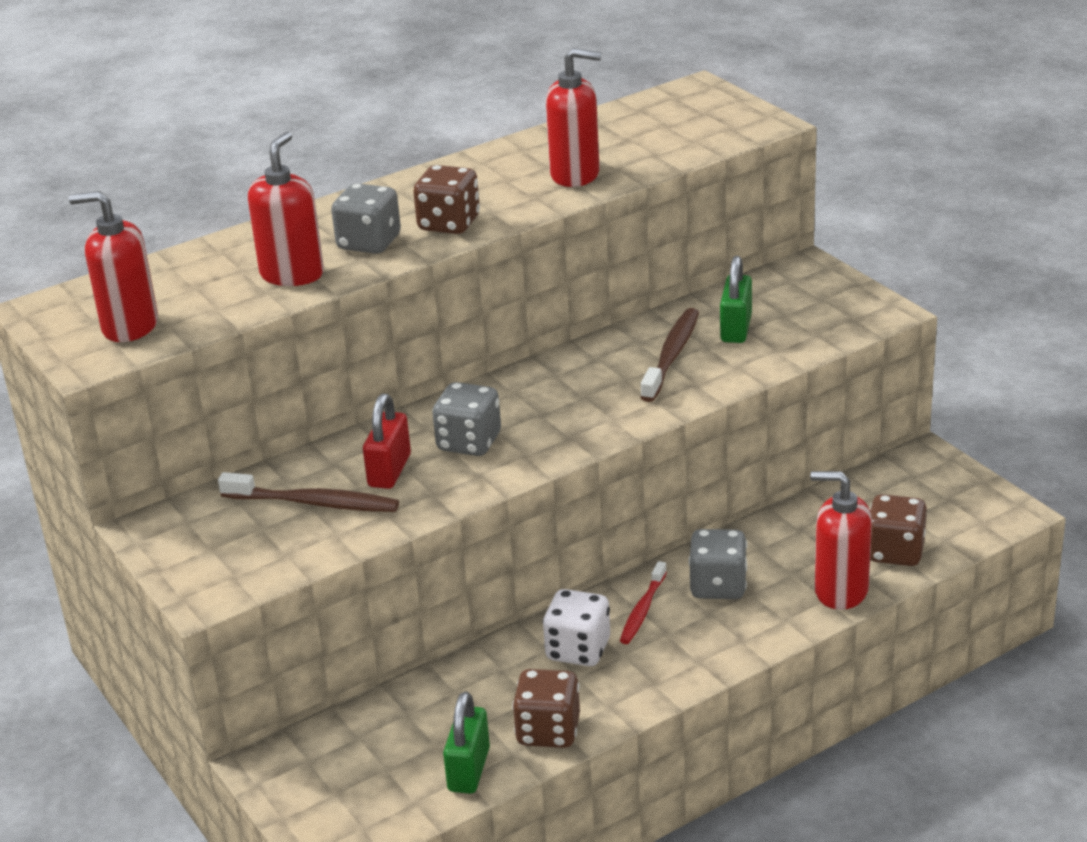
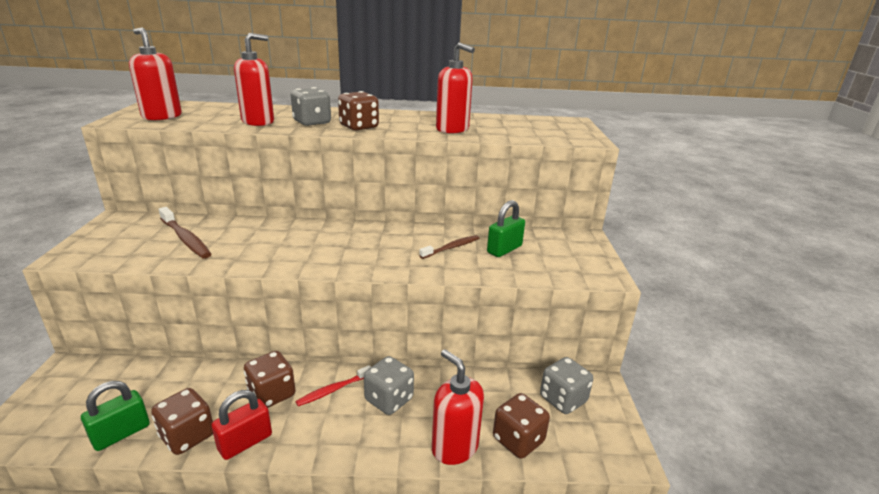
camera: 30 degrees right, 5 degrees down
(389, 471) = (239, 240): red padlock -> red padlock (245, 442)
(469, 443) = (292, 244): grey dice -> grey dice (563, 399)
(578, 650) = (272, 394): white dice -> brown dice
(671, 355) = (451, 248): brown toothbrush -> brown toothbrush, size x0.67

